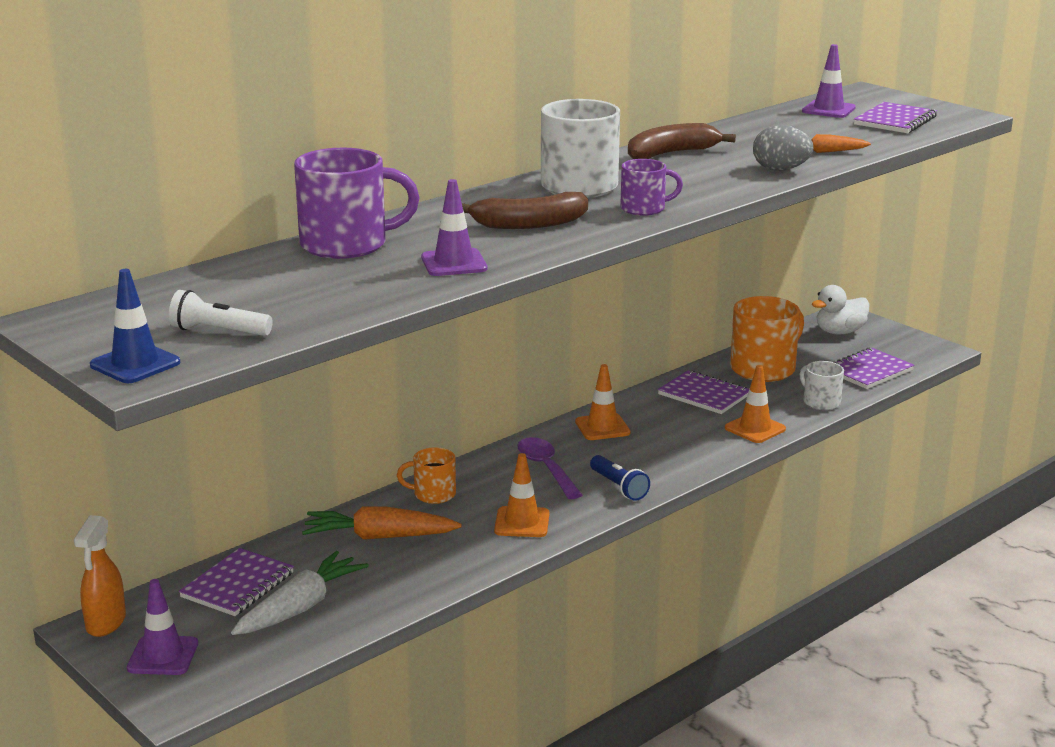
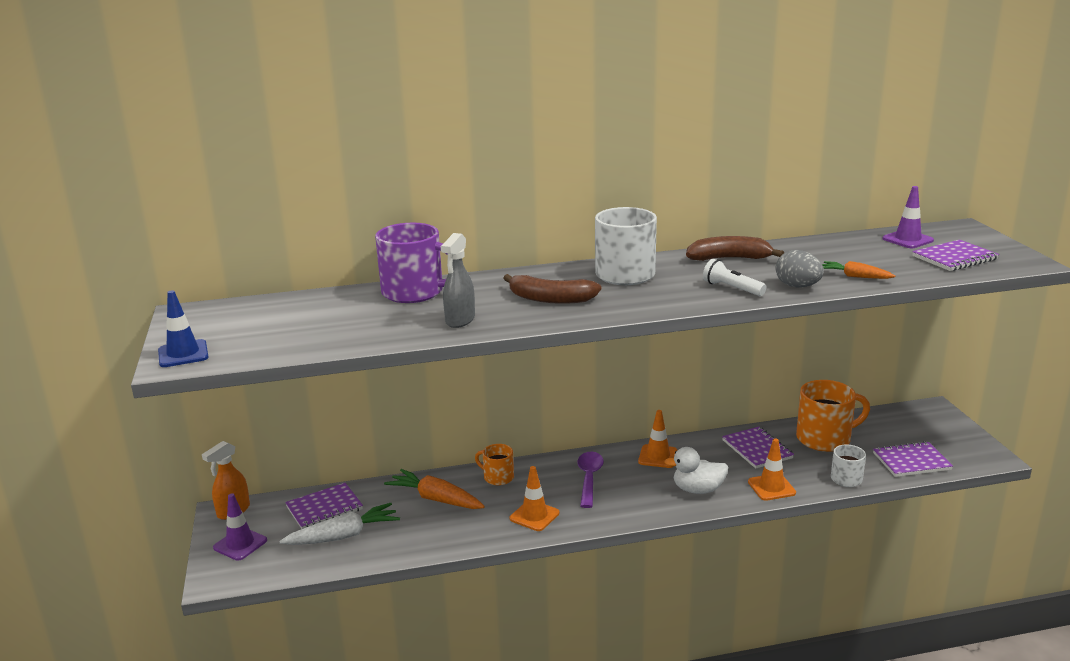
camera: 30 degrees right, 0 degrees up
(218, 331) = (256, 341): white flashlight -> white flashlight (732, 288)
(454, 263) = (460, 320): purple traffic cone -> grey spray bottle
(618, 487) = (626, 507): blue flashlight -> none
(644, 208) = (648, 301): purple mug -> none
(839, 332) = (917, 422): white duck -> white duck (697, 490)

